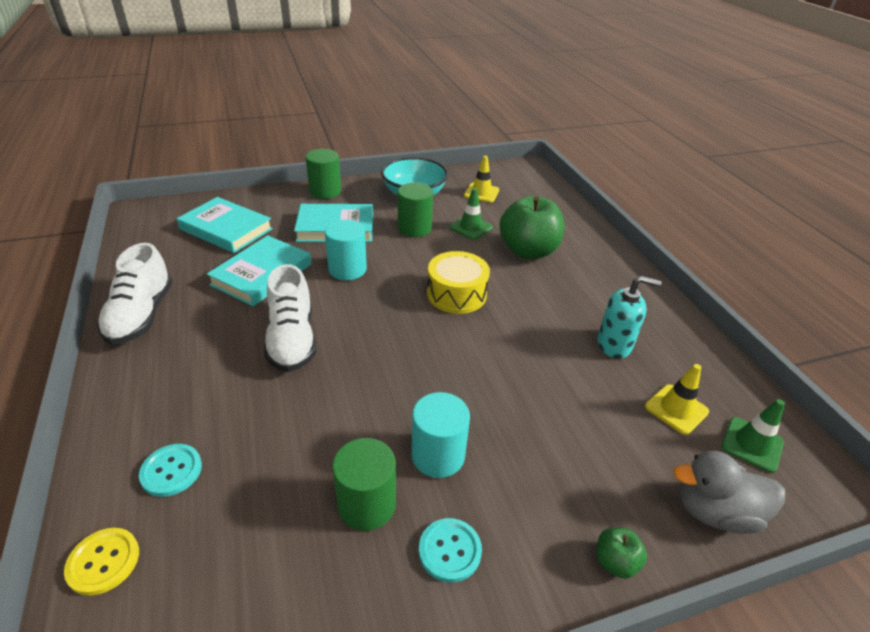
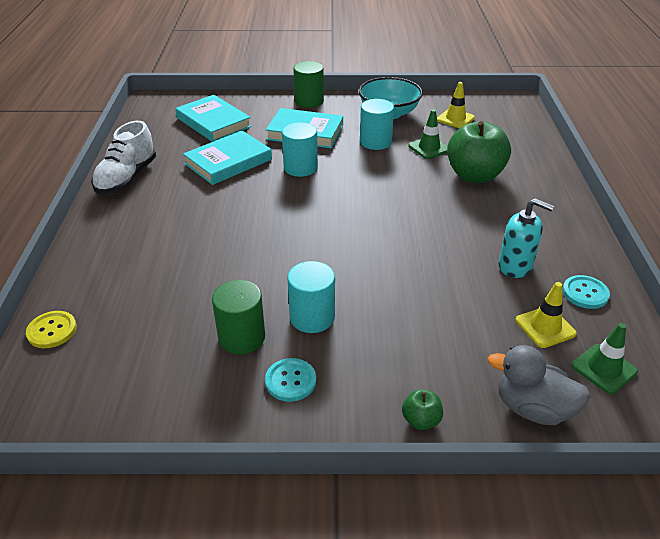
camera: 20 degrees right, 0 degrees up
(171, 471) = (113, 286): turquoise button -> turquoise button (585, 293)
(292, 339) = (233, 214): white shoe -> none
(414, 228) = (375, 142): green cylinder -> turquoise cylinder
(456, 294) = (387, 201): yellow drum -> none

